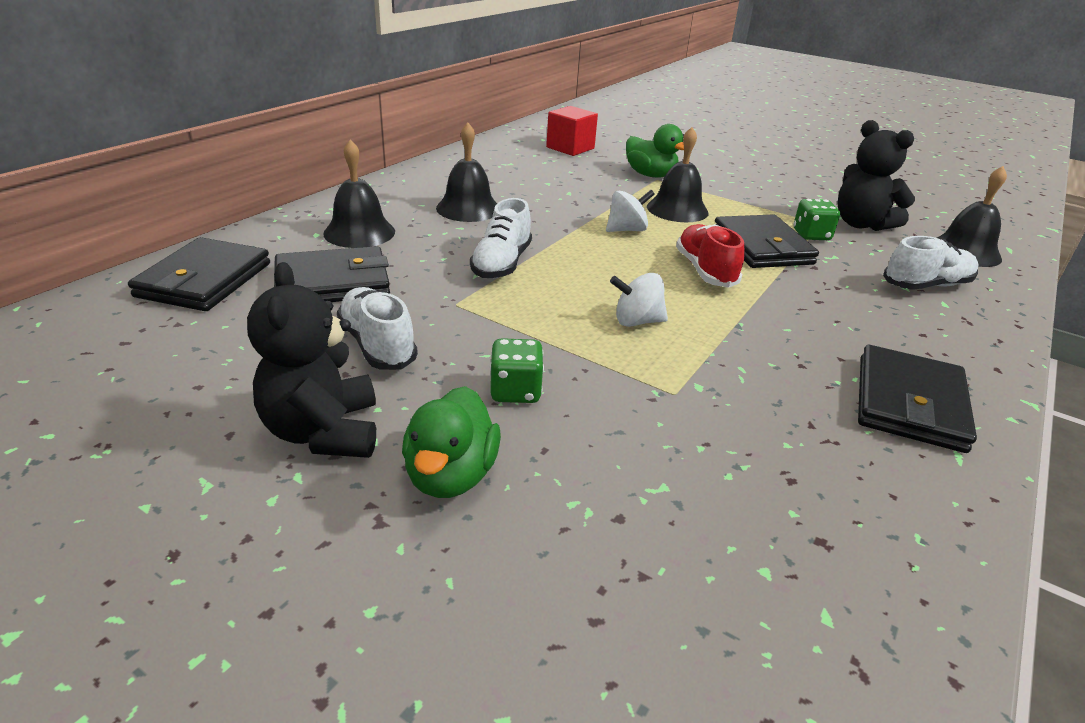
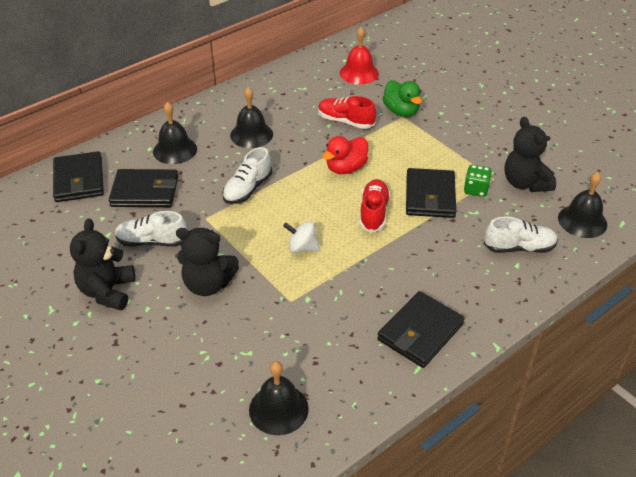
camera: 20 degrees right, 10 degrees up
(204, 280) = (79, 180): black wallet -> black wallet turned 45 degrees counterclockwise
(377, 344) = (152, 241): white shoe -> white shoe turned 75 degrees counterclockwise
(451, 475) = (155, 326): green duck -> none
(515, 391) = (208, 284): green dice -> black teddy bear
(570, 148) = (359, 73): red cube -> red bell
(588, 188) = (345, 121): none -> red shoe
(627, 230) = (346, 168): white spinning top -> red duck
(677, 209) = (396, 151): black bell -> black bell (278, 409)

